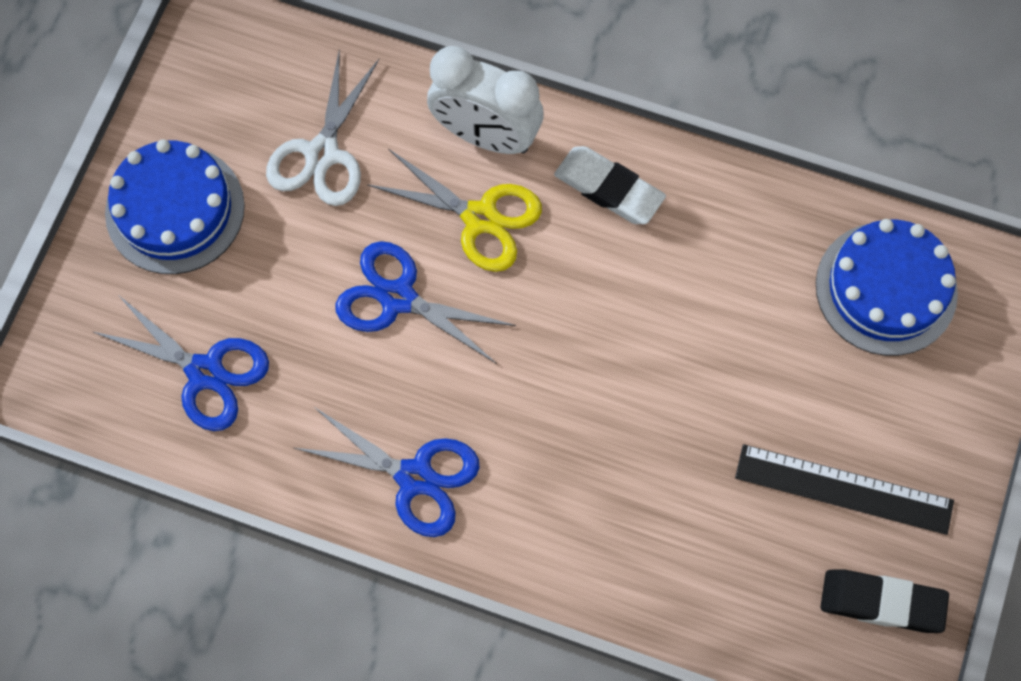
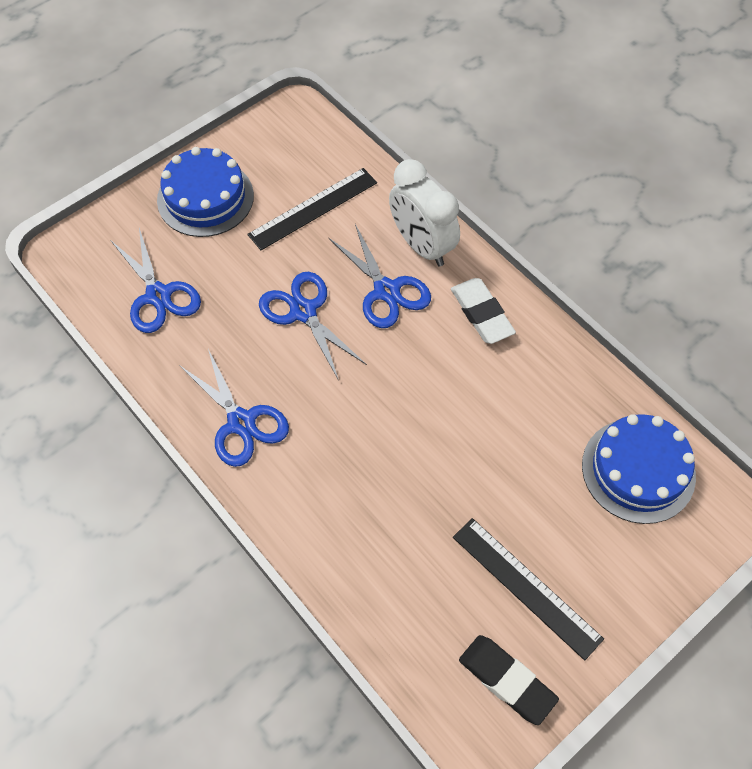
camera: 30 degrees right, 10 degrees down
(322, 154) = (313, 208): white scissors -> black ruler
(480, 218) = (386, 291): yellow scissors -> blue scissors

